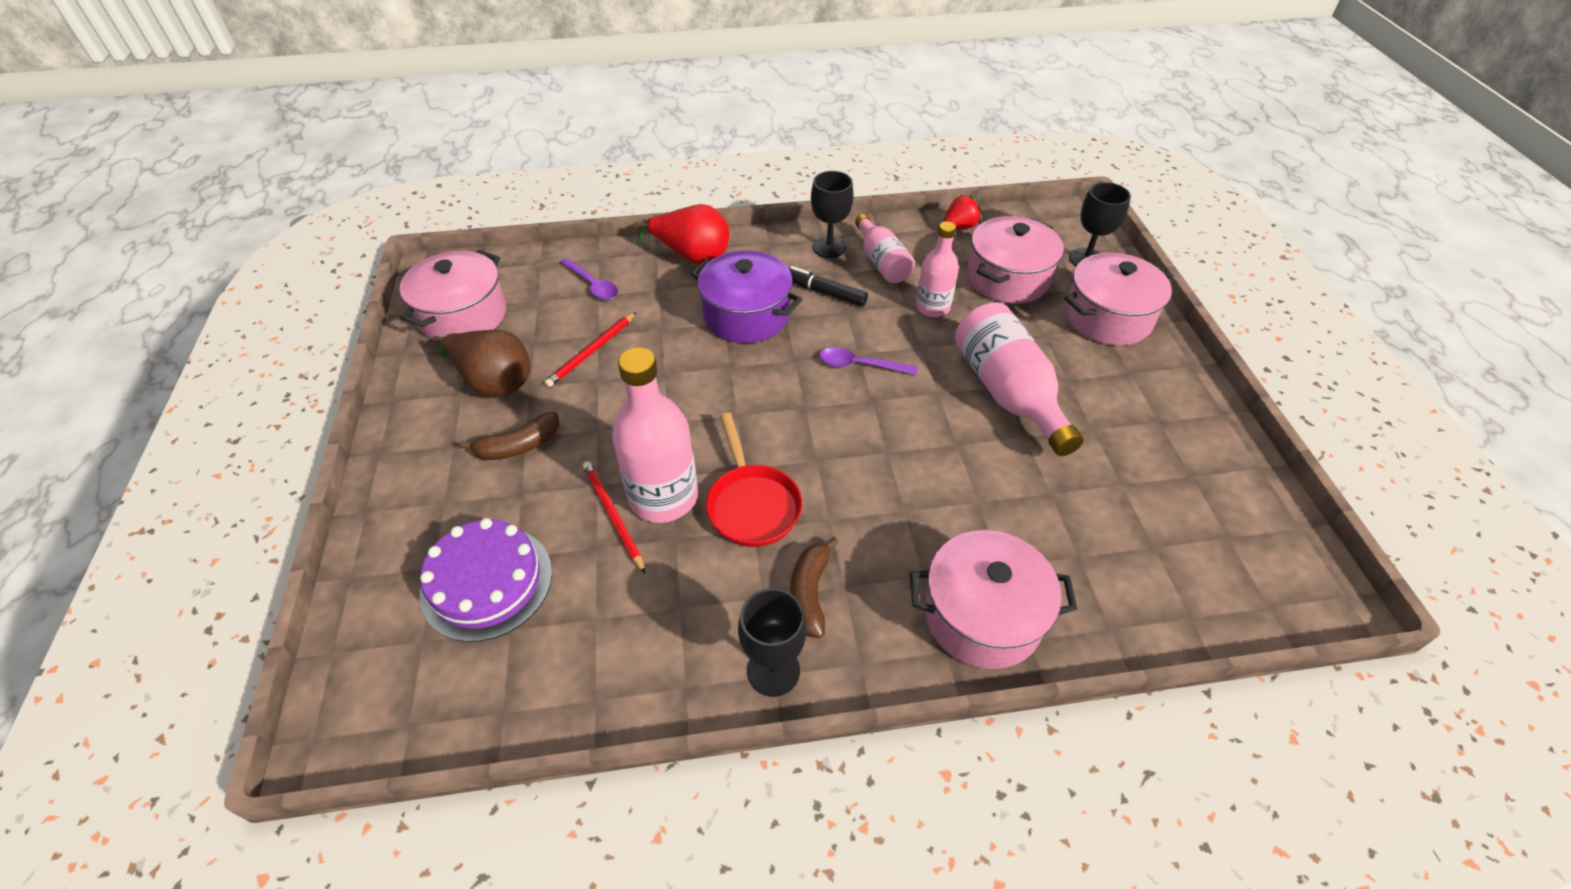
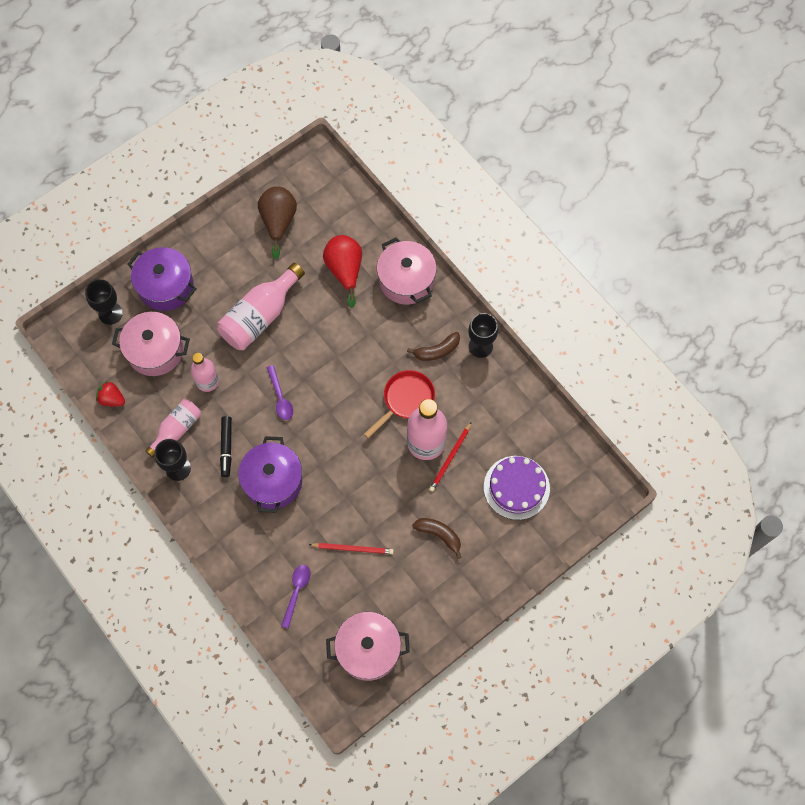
camera: 120 degrees left, 20 degrees up
(494, 382) = (406, 585): brown pear -> brown pear (278, 222)
(692, 256) = (233, 549): red pear -> red pear (345, 270)
(1107, 318) = (166, 286): pink pot -> purple pot

